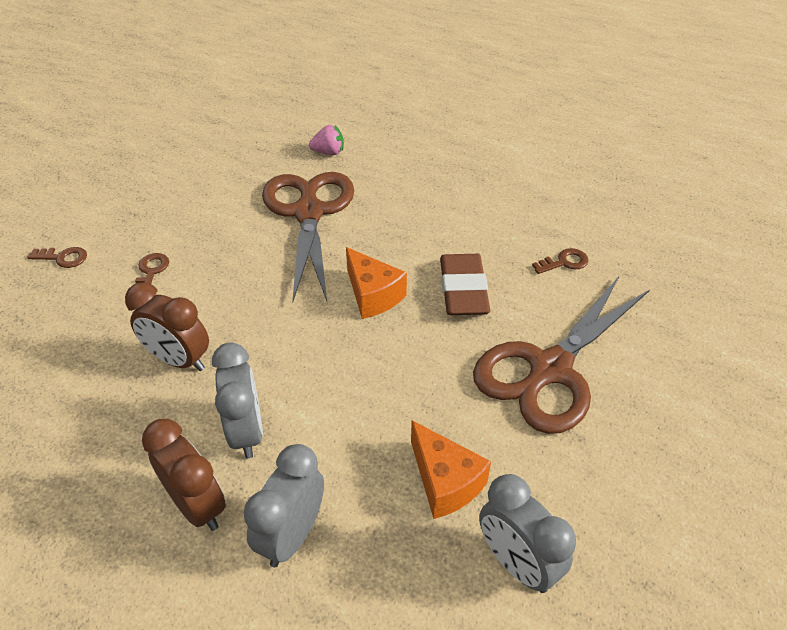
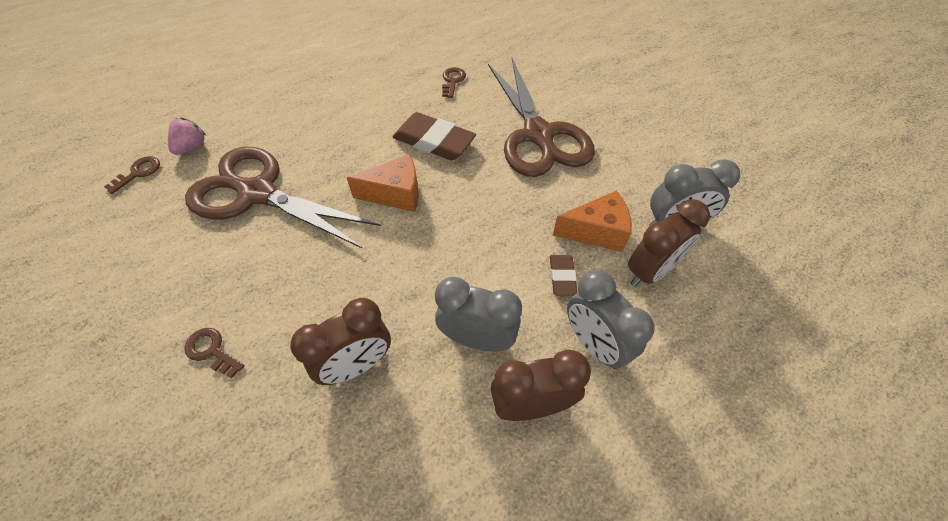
camera: 60 degrees left, 10 degrees up
(63, 258) = (98, 439): brown key -> brown key (138, 173)
(361, 472) = (562, 277): none -> brown eraser
(424, 559) = (650, 271): none -> brown clock

